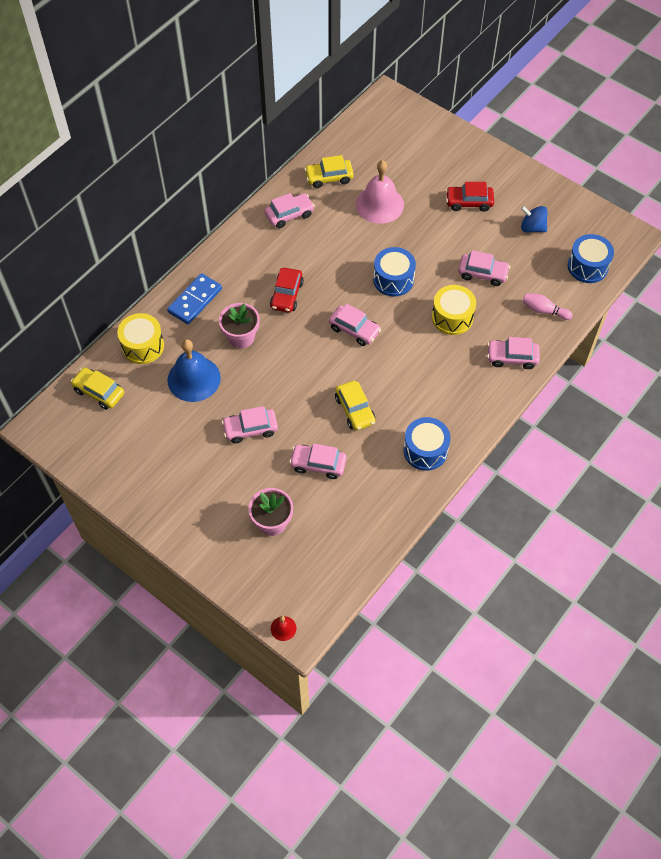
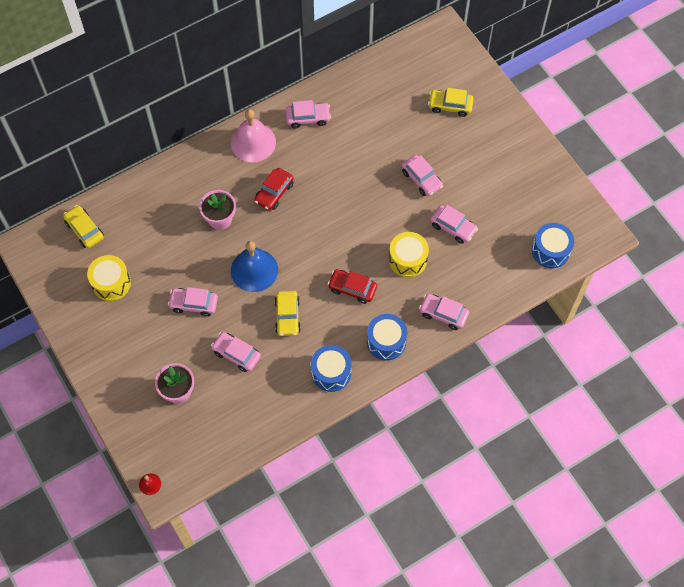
camera: 20 degrees right, 5 degrees up
(143, 346) = (136, 200): yellow drum -> yellow drum (111, 283)
(194, 379) = (166, 244): blue bell -> blue bell (254, 270)
(195, 300) = (195, 173): blue domino -> none
(329, 177) = (357, 93): yellow car -> yellow car (450, 106)
(354, 330) = (318, 243): pink car -> pink car (421, 179)
(379, 204) = (391, 132): pink bell -> pink bell (253, 142)
(393, 279) = (372, 208): blue drum -> blue drum (386, 341)
(469, 202) = (471, 155): red car -> red car (352, 288)
(532, 227) = (517, 197): blue spinning top -> none
(544, 310) = (491, 280): pink bowling pin -> none

